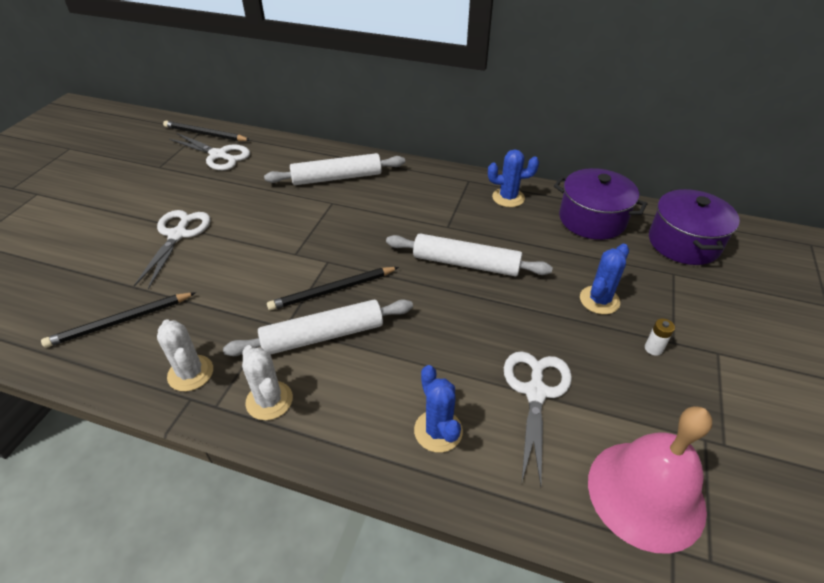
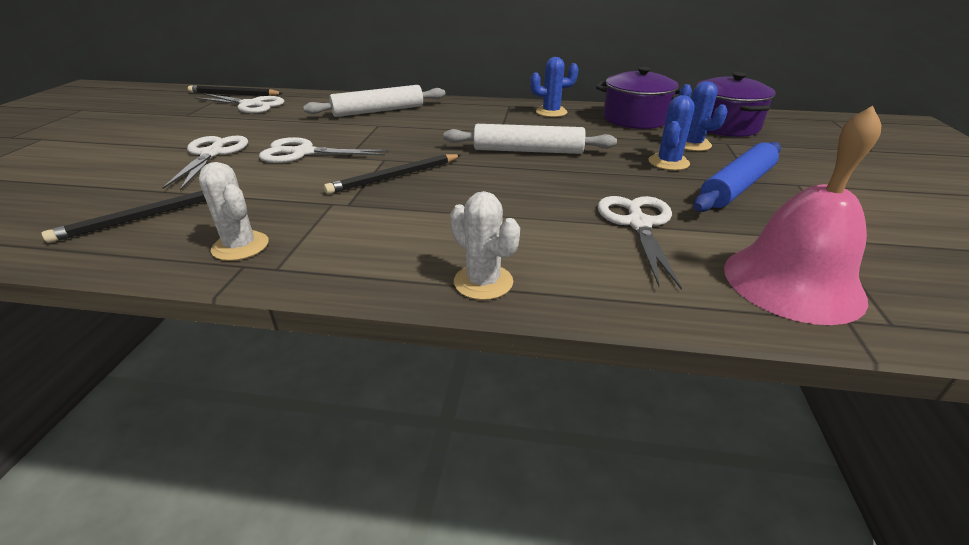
camera: 10 degrees left, 10 degrees down
(257, 242) = (303, 153): none -> white scissors
(269, 400) = (342, 257): white cactus -> white cactus (483, 282)
(323, 335) = (393, 206): white rolling pin -> none
(438, 431) = (547, 261): blue cactus -> blue cactus (691, 144)
(653, 348) = (737, 187): white battery -> blue rolling pin

